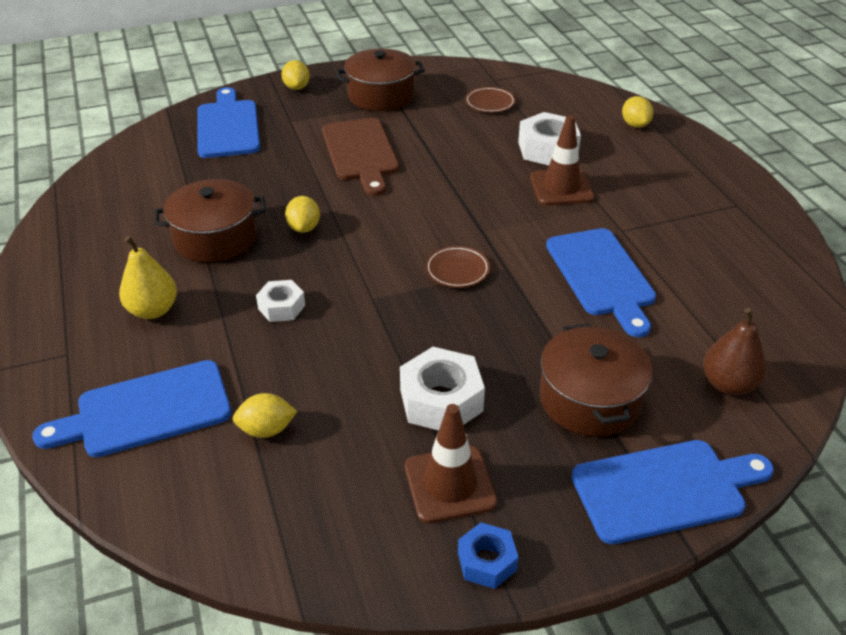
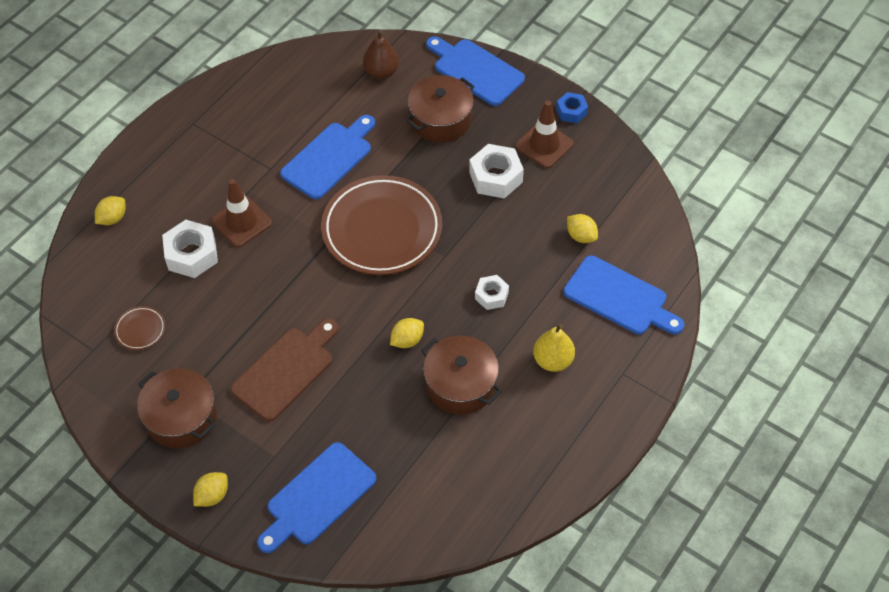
camera: 125 degrees left, 15 degrees up
(457, 270) = (382, 229): brown plate -> brown plate, size x2.49

